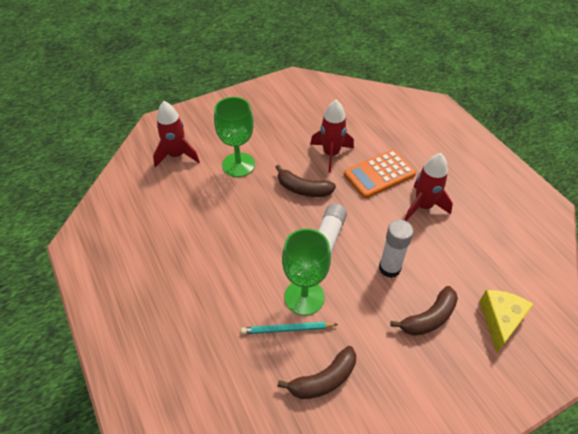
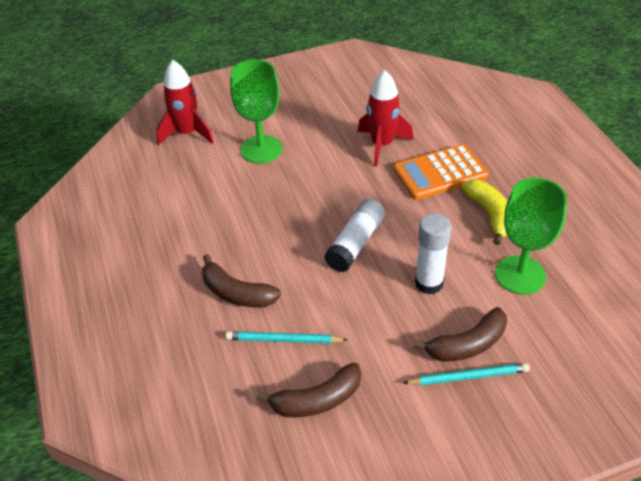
camera: 10 degrees right, 5 degrees down
(303, 189) = (337, 183): brown banana -> brown banana (236, 293)
(304, 297) = (312, 306): green goblet -> green goblet (520, 275)
(423, 206) = (490, 215): red rocket -> yellow banana
(435, 345) = (468, 376): none -> turquoise pencil
(500, 320) = (562, 357): yellow cheese -> none

